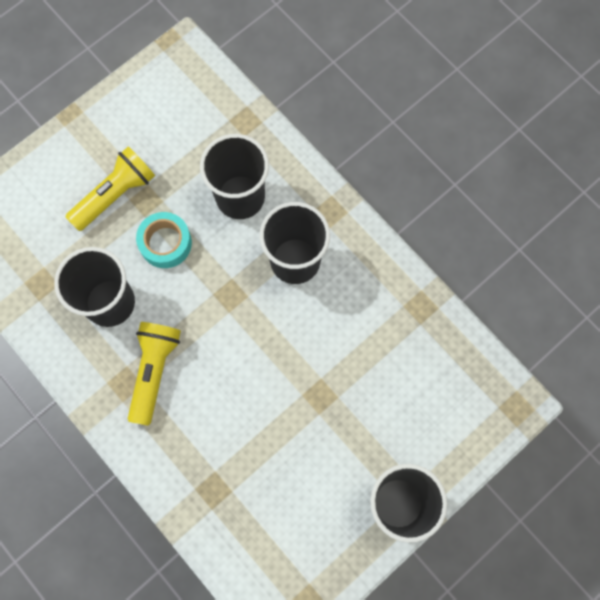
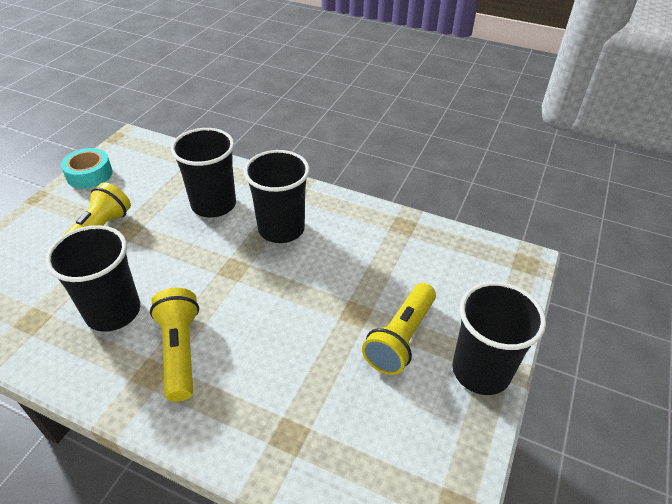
camera: 25 degrees left, 30 degrees down
(165, 243) = (156, 252): turquoise tape -> turquoise tape (89, 174)
(346, 440) = (400, 338): none -> yellow flashlight

